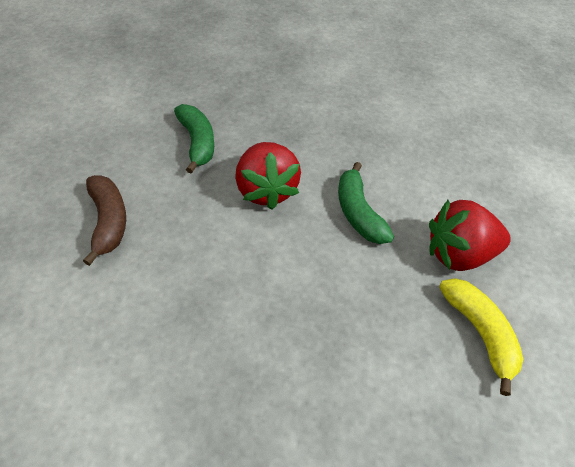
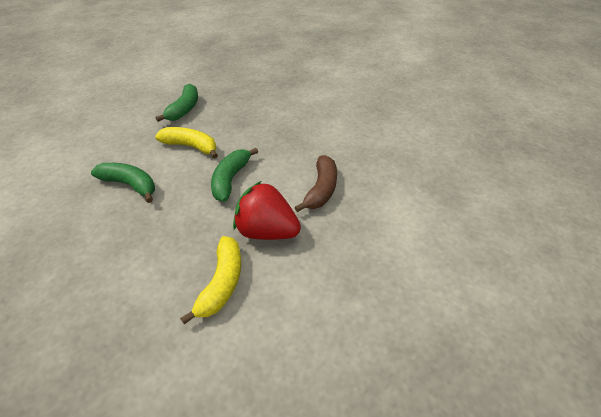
camera: 35 degrees right, 5 degrees down
(108, 222) = (95, 132): brown banana -> brown banana (321, 189)
(249, 274) = (130, 185): none -> green banana
(266, 191) = (191, 147): red strawberry -> yellow banana

